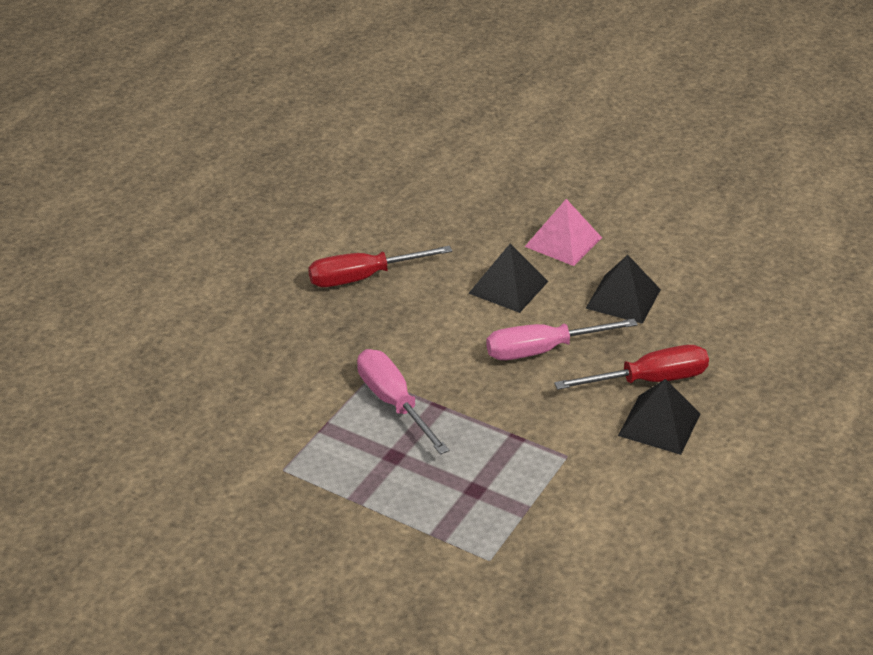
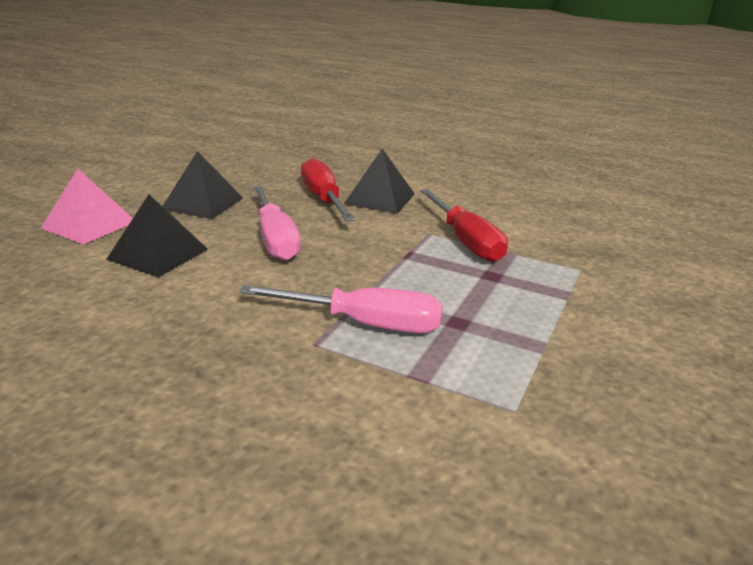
camera: 95 degrees left, 10 degrees down
(363, 278) = (81, 356): red screwdriver -> red screwdriver (466, 241)
(393, 403) = (364, 324): pink screwdriver -> pink screwdriver turned 135 degrees counterclockwise

